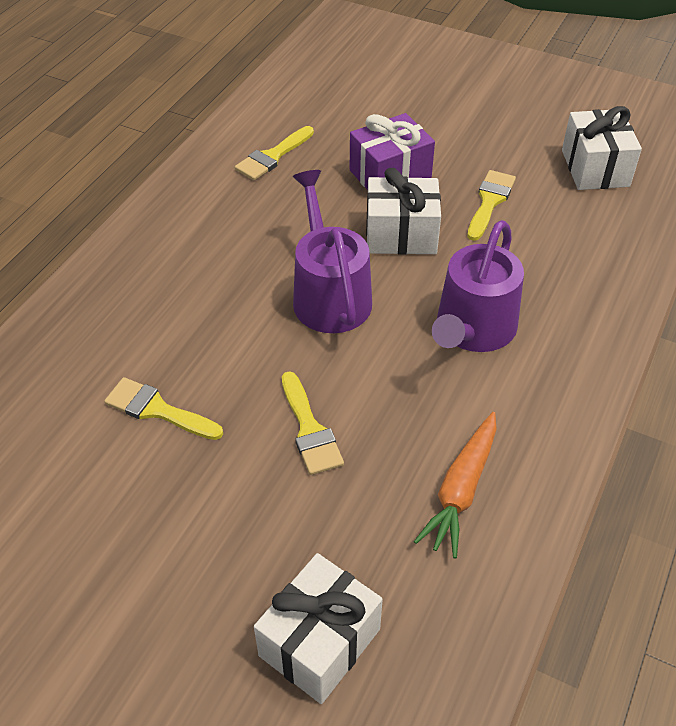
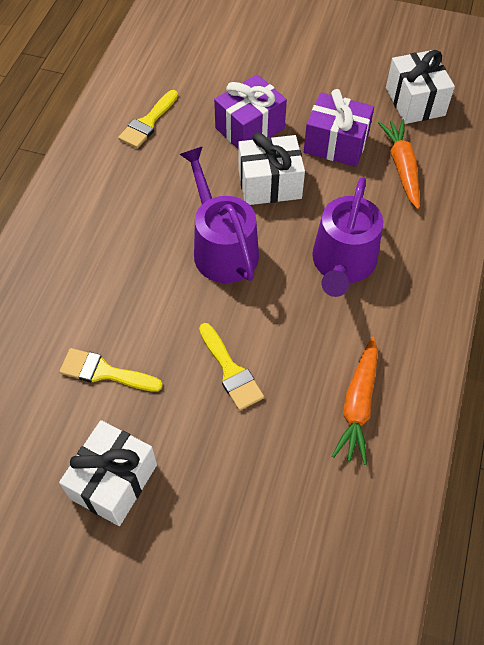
camera: 10 degrees left, 10 degrees up
(319, 642) = (274, 547): white gift -> white gift (114, 481)
(490, 202) = (336, 144): yellow brush -> purple gift
(566, 235) = (401, 167): none -> orange carrot

